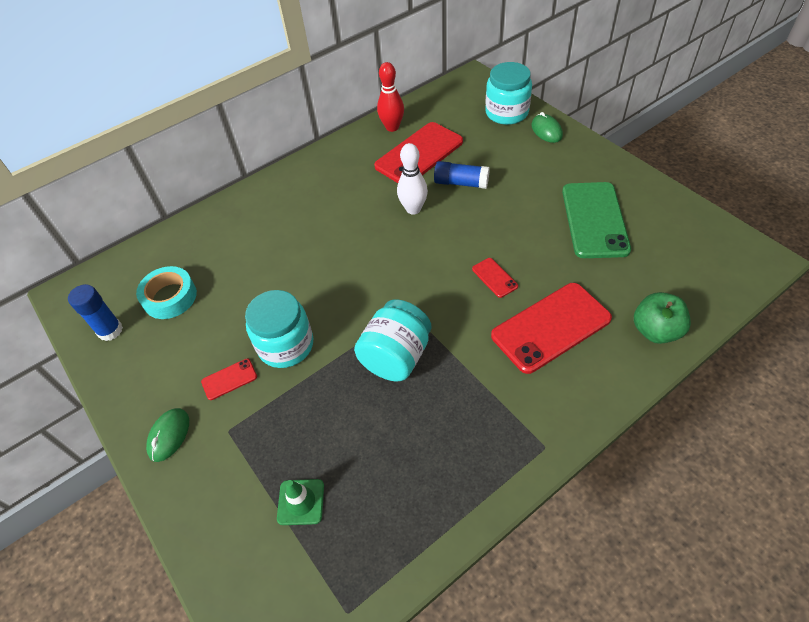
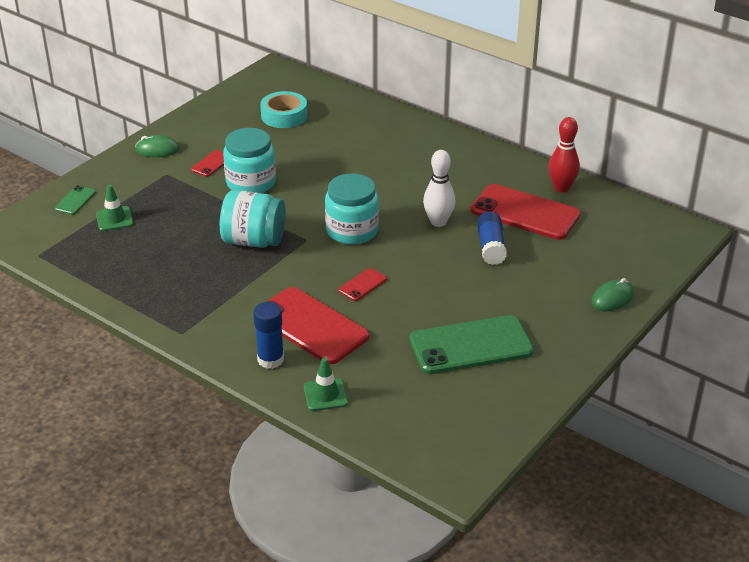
camera: 70 degrees right, 15 degrees down
(110, 330) = (243, 98): blue glue stick -> blue glue stick (270, 359)
(229, 379) = (211, 163): red phone -> red phone turned 75 degrees clockwise
(238, 550) = (75, 200): none -> green phone
(506, 113) = (631, 265): turquoise jar -> turquoise jar (352, 231)
(655, 331) = (325, 395): green apple -> green traffic cone

